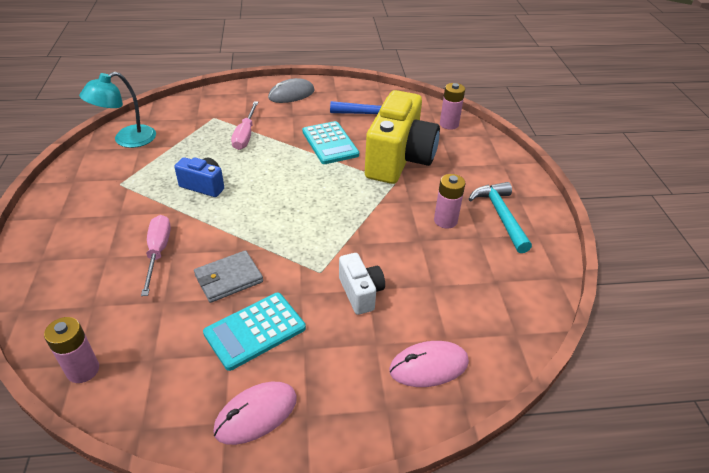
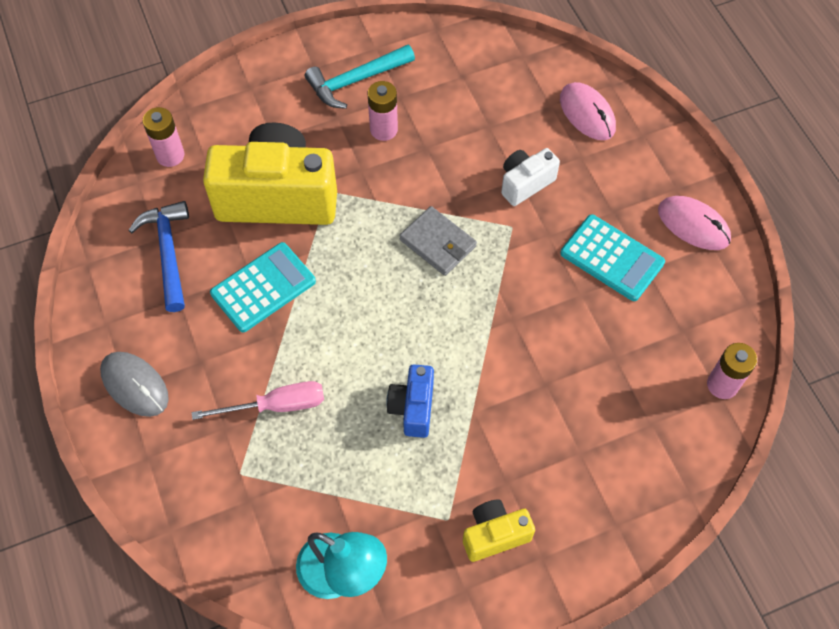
camera: 105 degrees left, 20 degrees up
(92, 200) = (494, 535): none -> yellow camera
(158, 252) = (550, 400): pink screwdriver -> none
(228, 278) = (558, 309): grey wallet -> grey wallet (438, 243)

